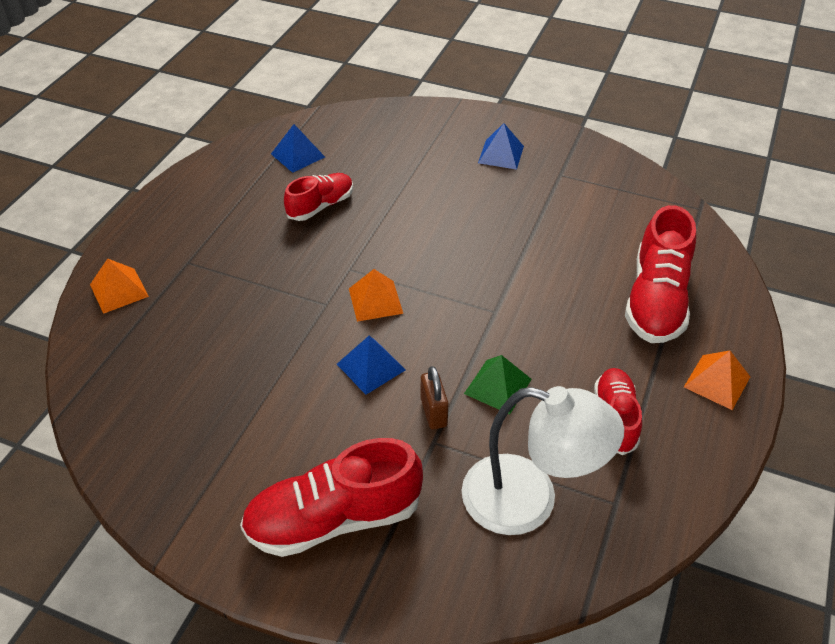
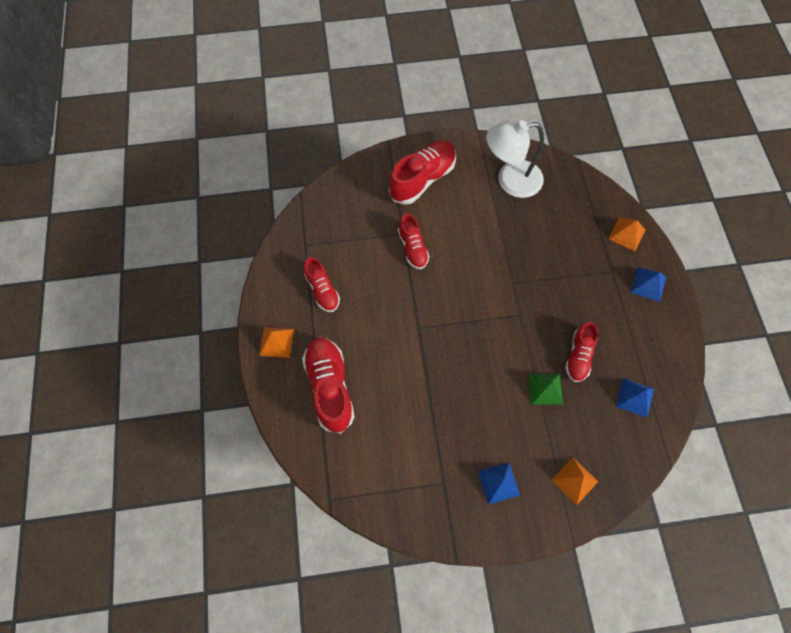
camera: 150 degrees right, 20 degrees up
(371, 367) = (460, 257): blue pyramid -> blue pyramid (648, 284)
(375, 301) = (489, 300): orange pyramid -> orange pyramid (574, 480)
(433, 412) = (413, 248): brown padlock -> red shoe
(497, 386) = (390, 279): green pyramid -> green pyramid (545, 388)
(529, 500) = (344, 227): white lamp -> white lamp (510, 180)

